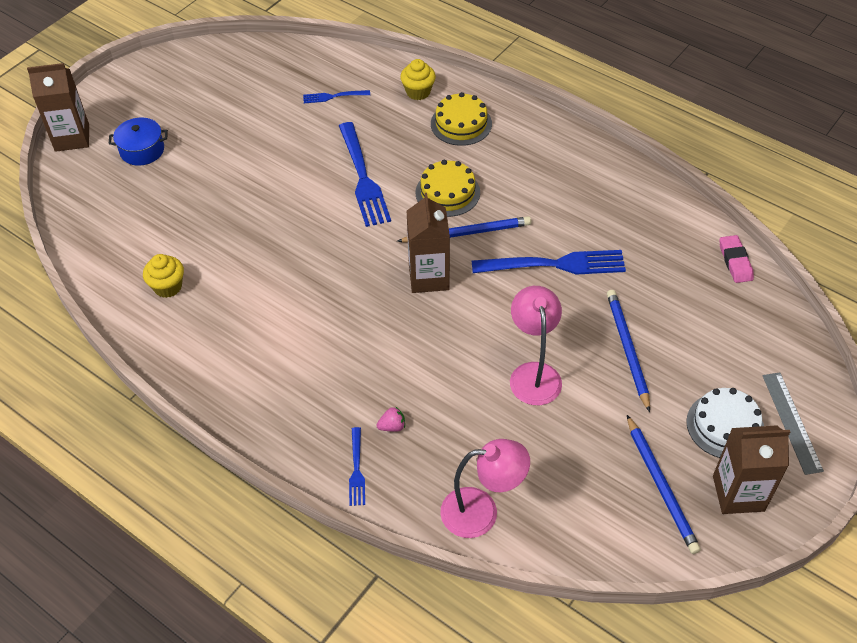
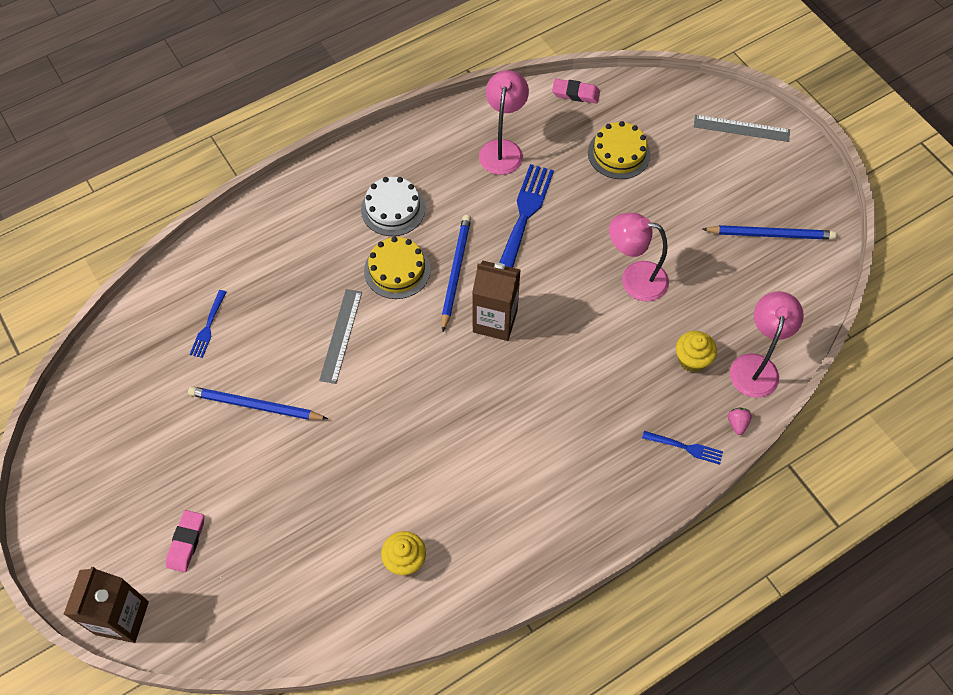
camera: 70 degrees left, 10 degrees up
(142, 150) = (186, 542): blue pot -> pink eraser
(363, 178) = (341, 335): blue fork -> grey ruler
(392, 426) = (650, 405): pink strawberry -> pink strawberry (737, 423)
(418, 92) = (245, 248): yellow cupcake -> yellow cupcake (692, 359)
(461, 124) = (311, 227): yellow cake -> yellow cake (619, 153)
(627, 225) = (502, 149): none -> pink lamp
(627, 349) = (634, 203): blue pencil -> blue pencil (255, 406)
(725, 425) = (730, 170): white cake -> white cake (393, 209)
(738, 493) = (792, 189): brown carton -> none

